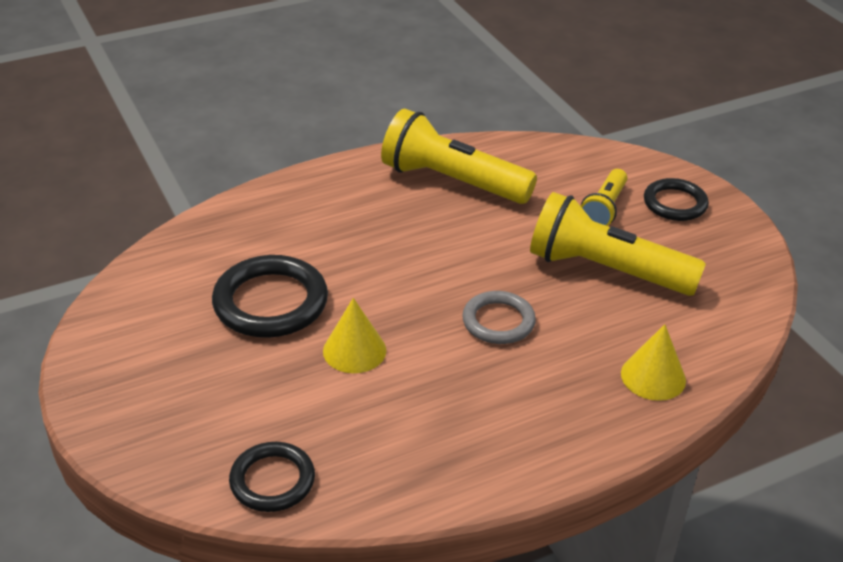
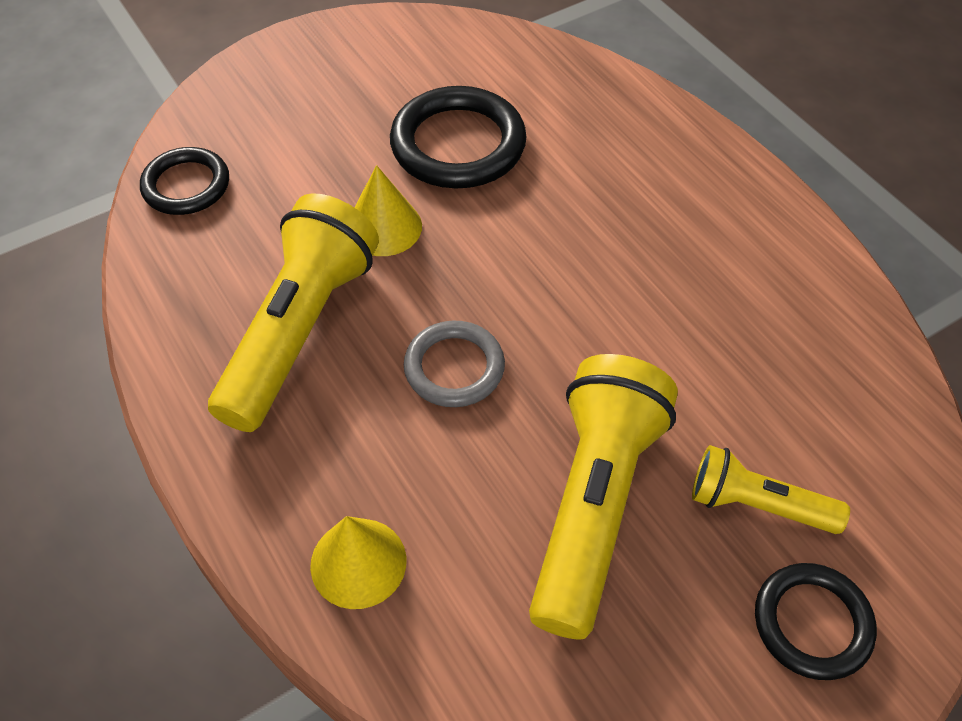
camera: 85 degrees right, 15 degrees up
(452, 181) = (760, 296): yellow flashlight -> yellow flashlight (299, 330)

